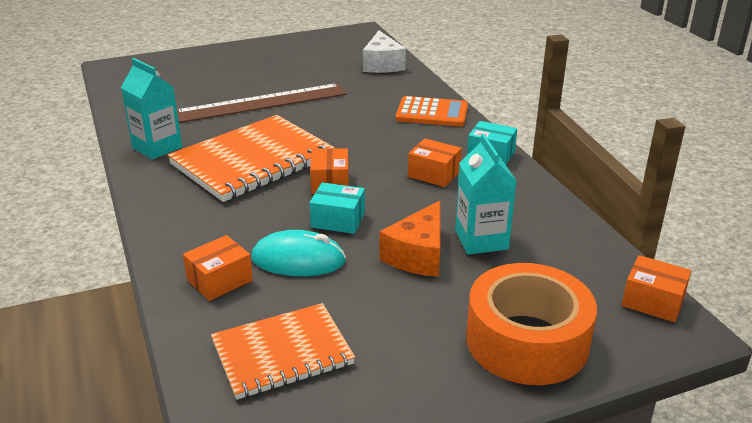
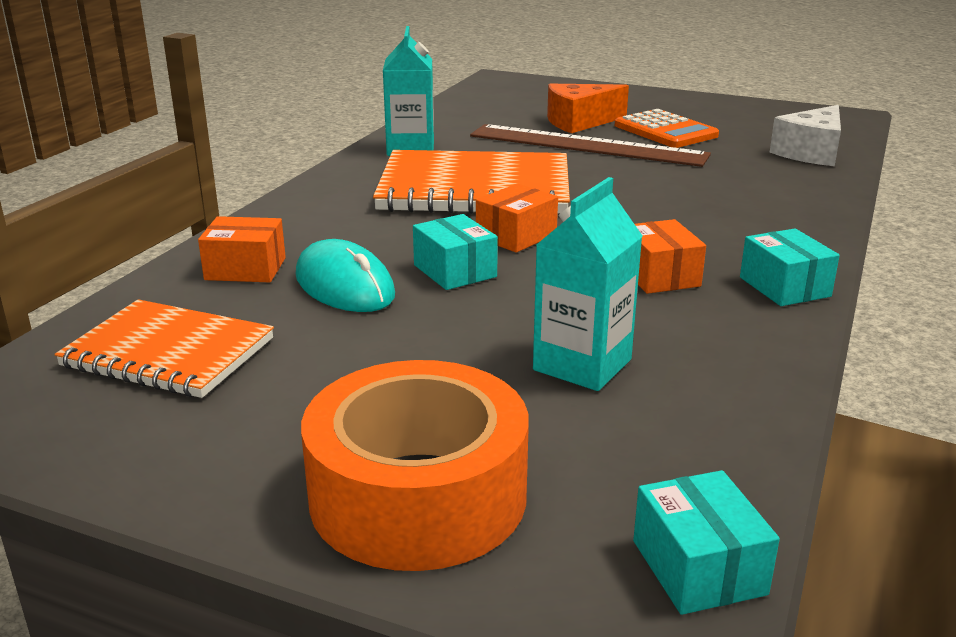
camera: 45 degrees right, 5 degrees down
(418, 255) = (473, 341): orange cheese -> orange cheese (579, 122)
(432, 113) = (784, 217): orange calculator -> orange calculator (665, 131)
(653, 301) = (698, 567): orange box -> turquoise box

